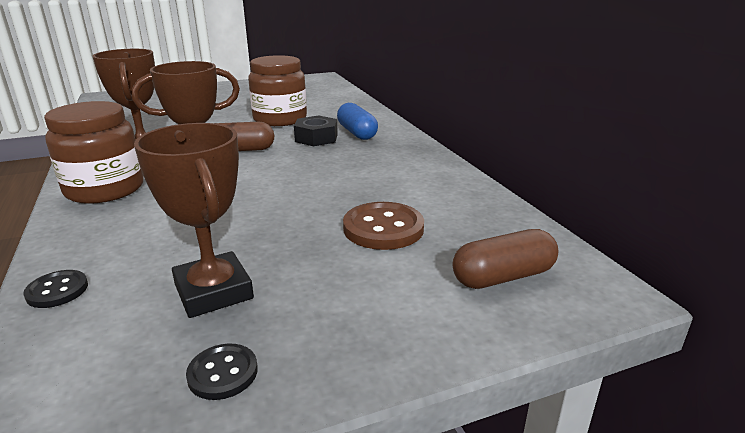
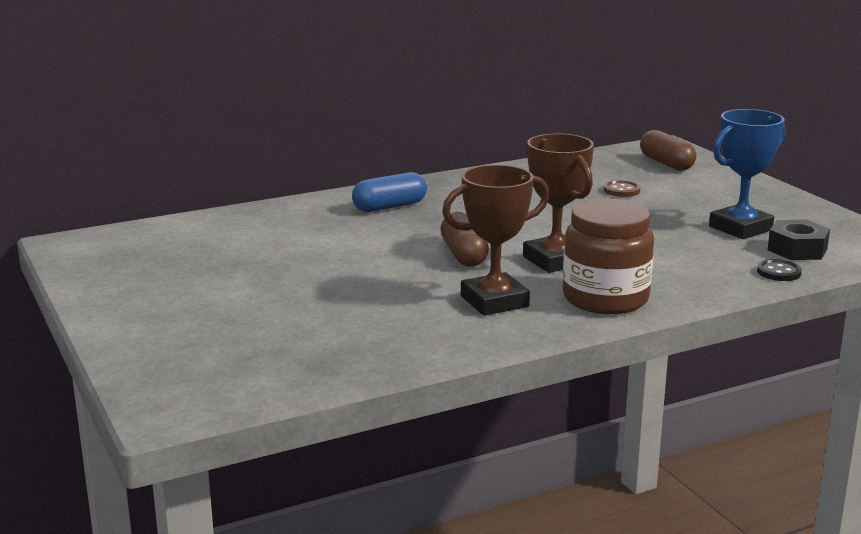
camera: 95 degrees left, 5 degrees down
(214, 291) = (740, 228): brown trophy -> blue trophy
(223, 373) = (807, 216): black button -> none
(280, 119) = (335, 247): brown jar -> none
(316, 138) = (412, 223): black nut -> black nut (797, 249)
(383, 228) = (621, 190): brown button -> brown button, size x0.56

